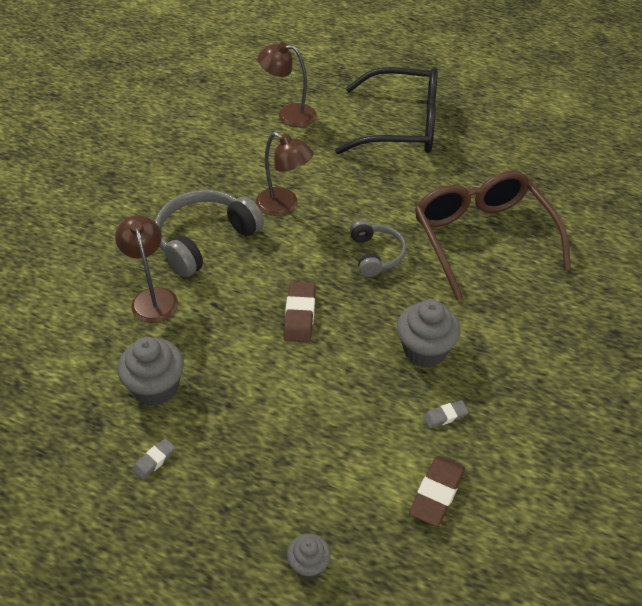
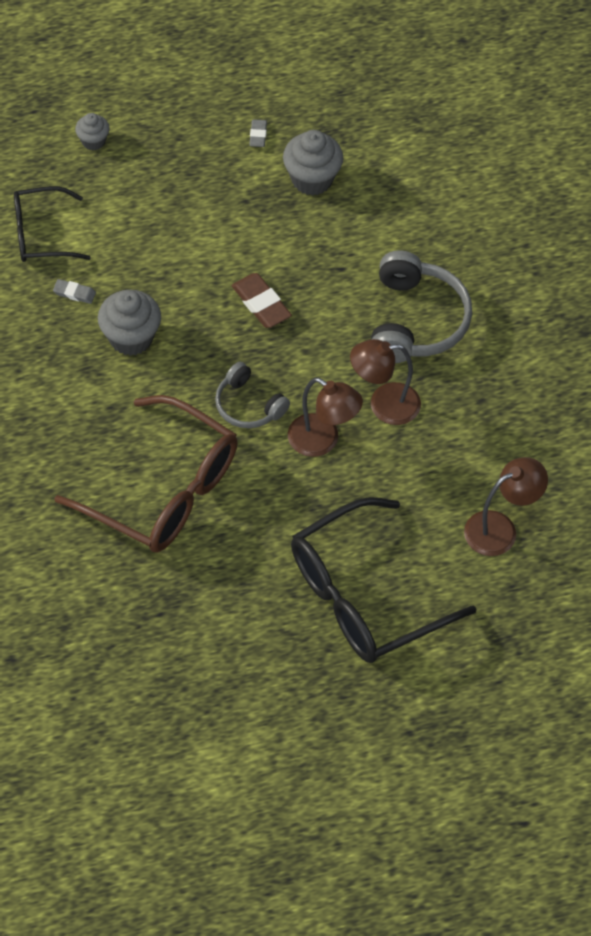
camera: 140 degrees right, 10 degrees up
(153, 297) = (397, 242): brown lamp -> brown lamp (322, 441)
(436, 493) = (41, 234): brown eraser -> black glasses
(445, 416) = (74, 293): grey eraser -> grey eraser turned 75 degrees clockwise

